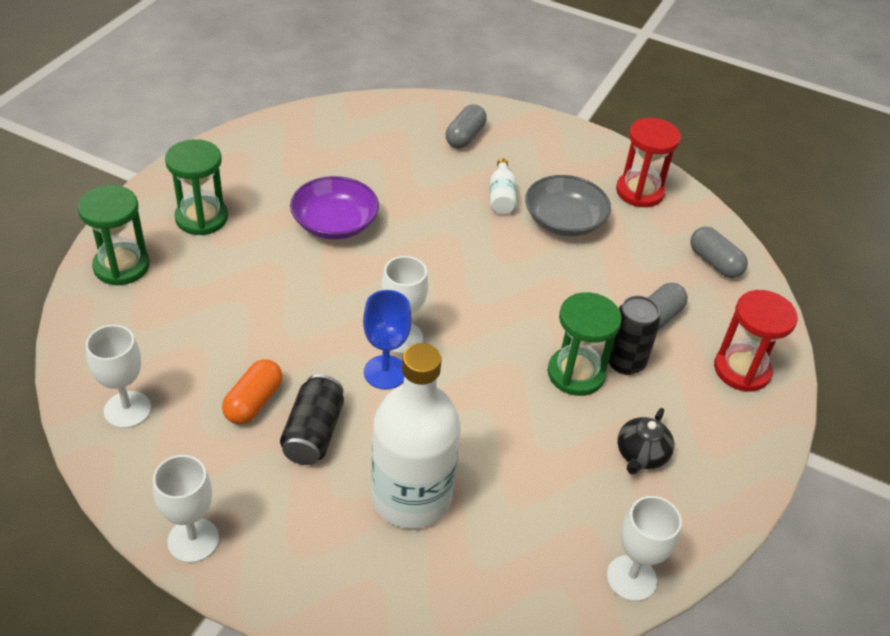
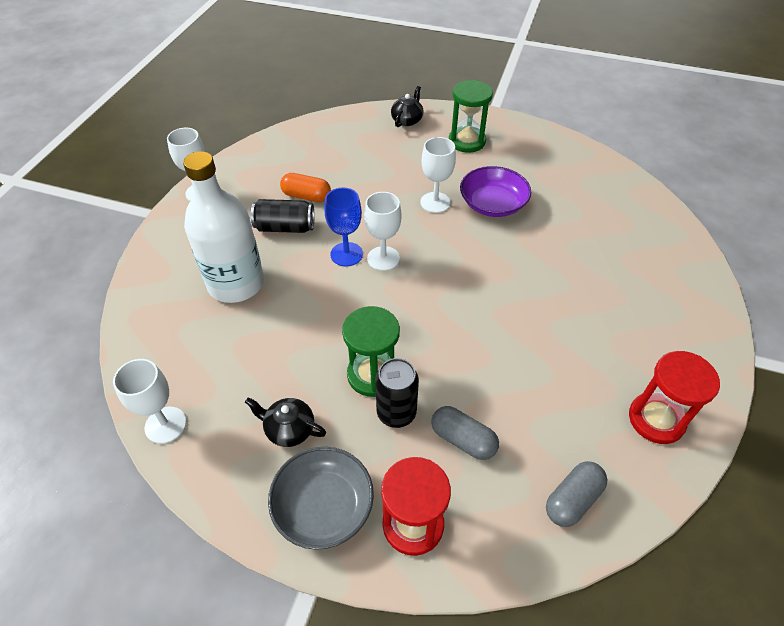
camera: 85 degrees right, 5 degrees up
(121, 266) = (407, 120): green hourglass -> black teapot
(127, 409) = (291, 148): white goblet -> white goblet (435, 202)
(465, 137) = (653, 266): grey capsule -> none
(501, 197) = (581, 301): white bottle -> none
(564, 221) = (572, 353): grey bowl -> grey bowl (323, 506)

